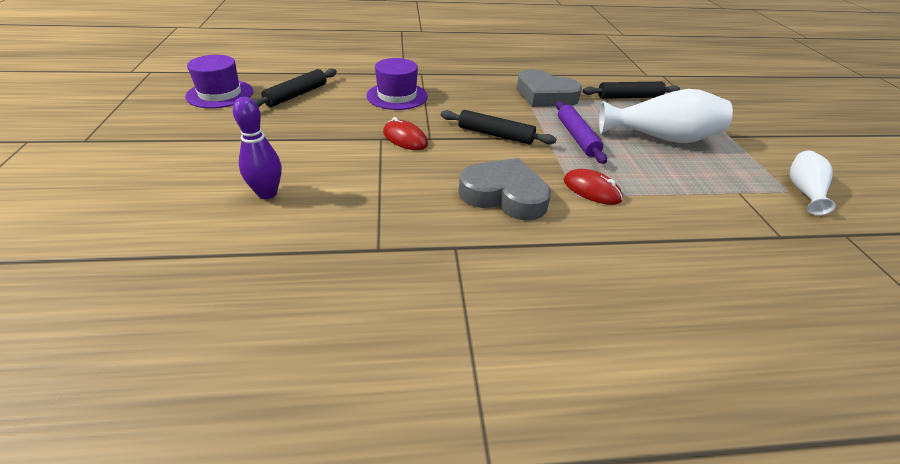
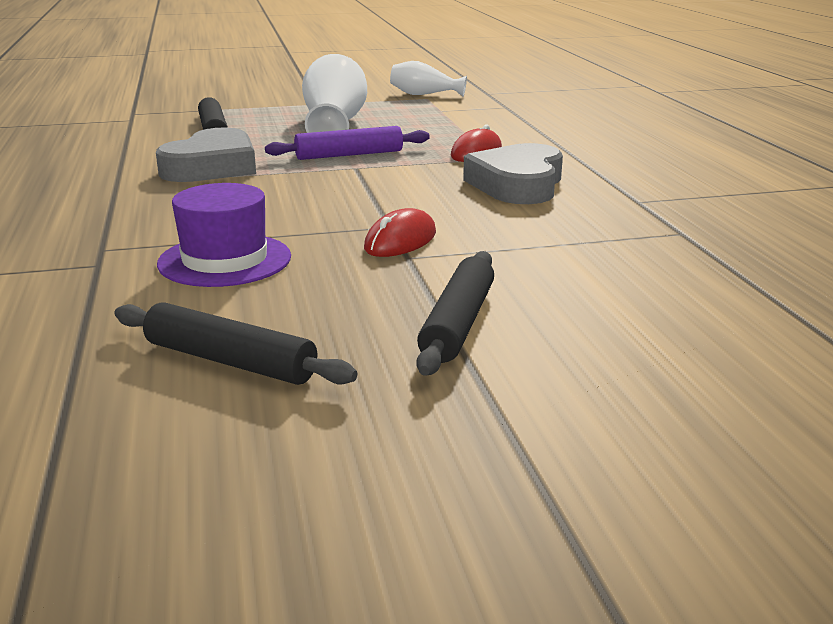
camera: 95 degrees left, 15 degrees down
(220, 94) = (234, 478): purple hat -> none
(267, 193) = (637, 314): purple bowling pin -> none
(495, 135) = (360, 191): black rolling pin -> black rolling pin (458, 324)

